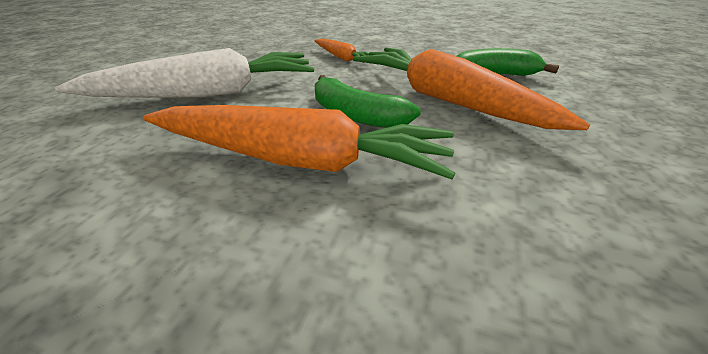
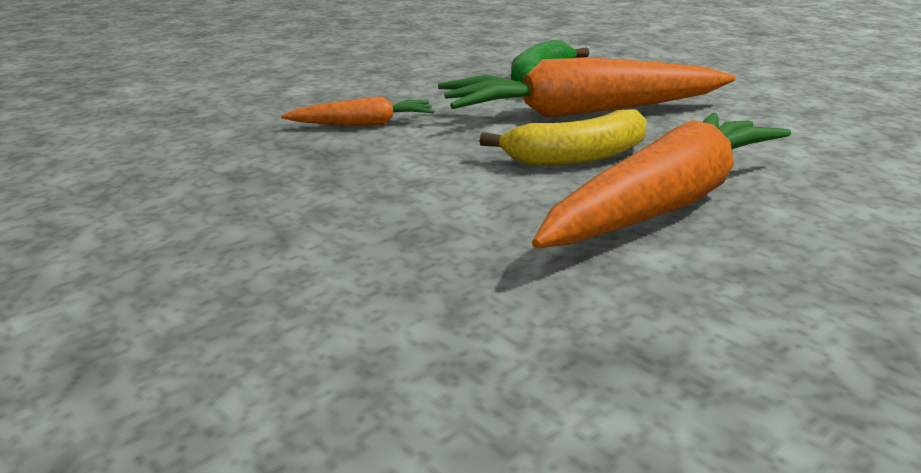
camera: 60 degrees left, 10 degrees down
(207, 93) = (384, 230): white carrot -> none
(356, 115) = (577, 157): green banana -> yellow banana

